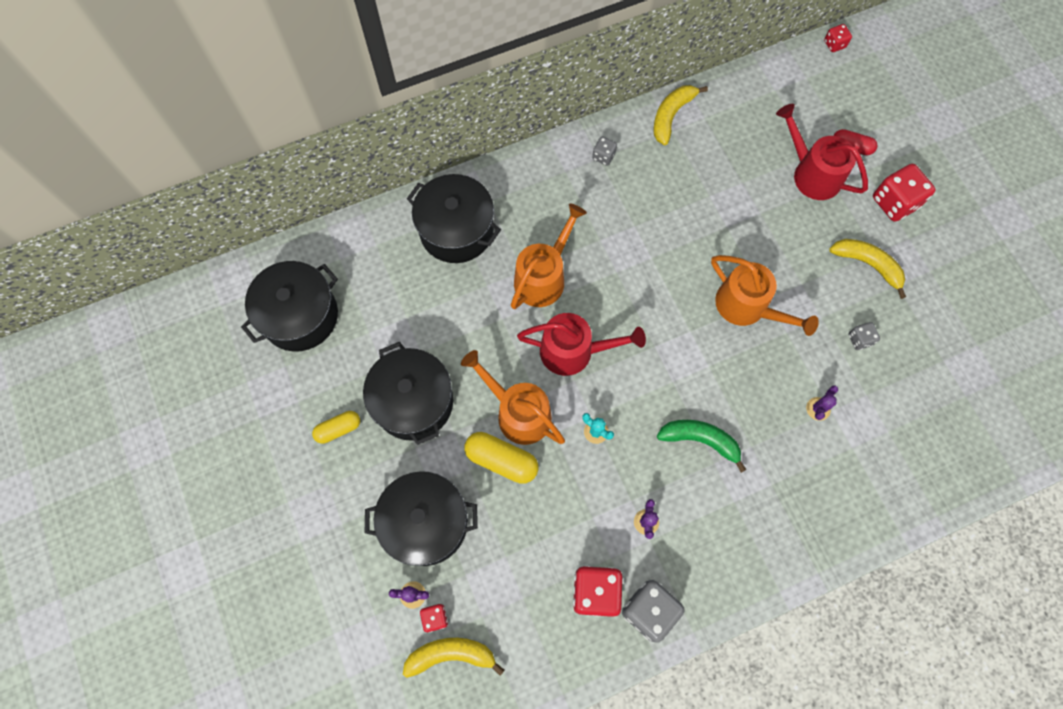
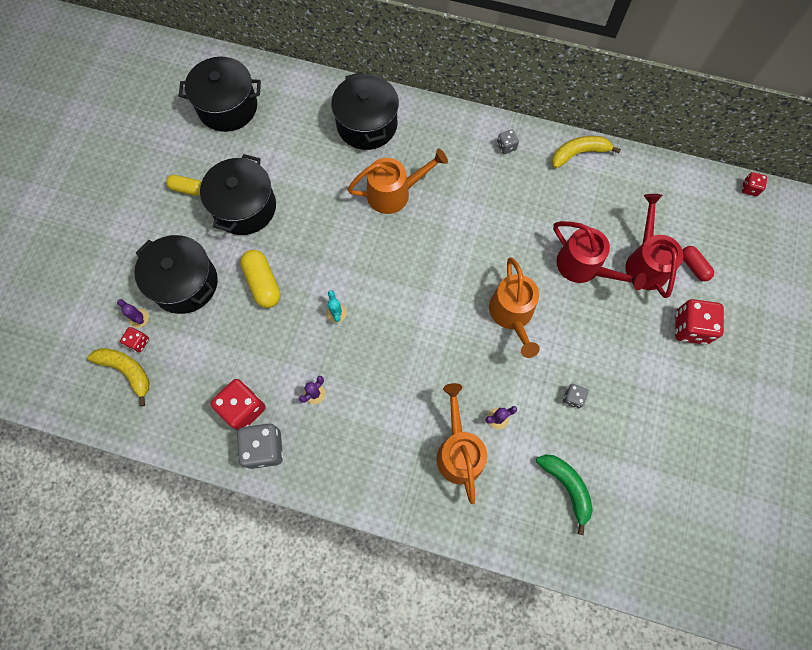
camera: 40 degrees right, 0 degrees up
(518, 412) = (299, 263): orange watering can -> orange watering can (459, 451)
(574, 351) = (370, 253): red watering can -> red watering can (584, 267)
(700, 440) = (398, 373): green banana -> green banana (566, 487)
(868, 265) = (628, 353): yellow banana -> none

